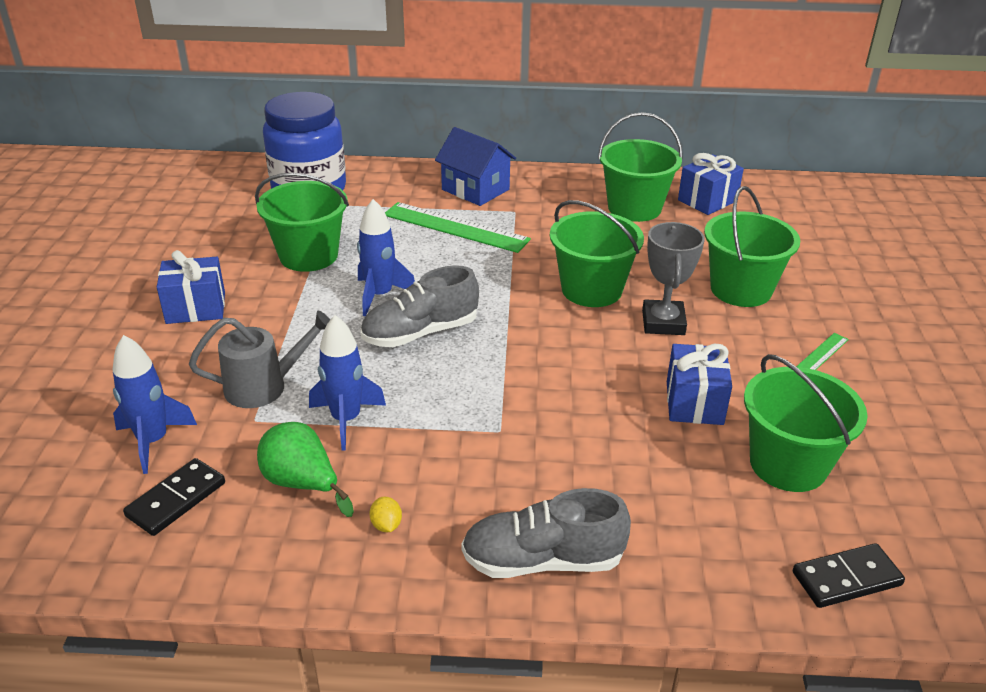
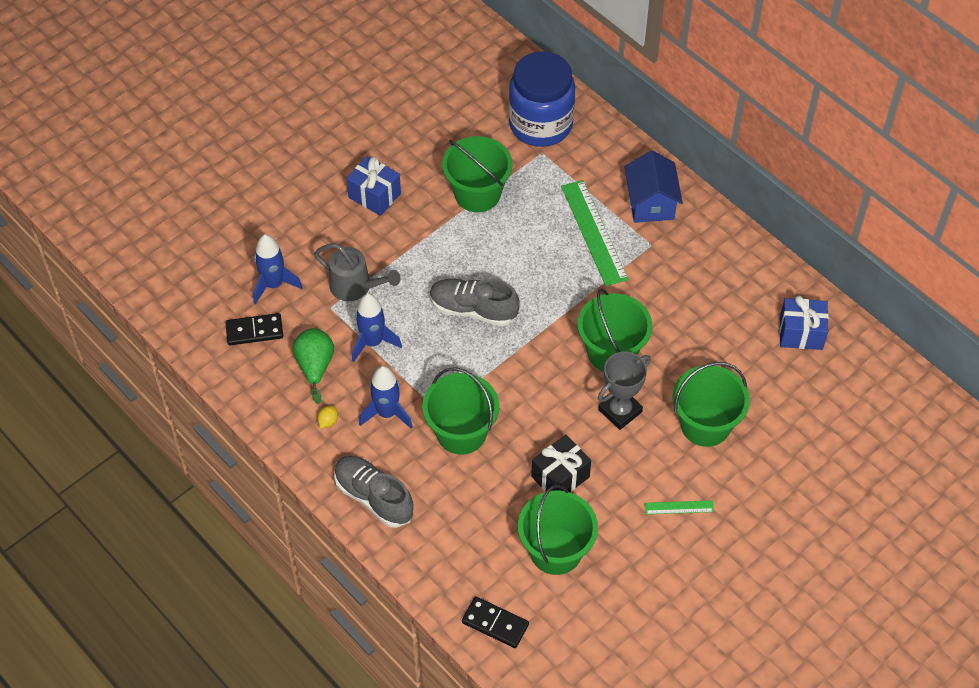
camera: 45 degrees right, 20 degrees up
(380, 295) = (482, 261): blue rocket -> blue rocket (387, 413)
(634, 208) = (737, 302): green bucket -> green bucket (461, 432)
(694, 403) = (560, 477): blue gift -> black gift

